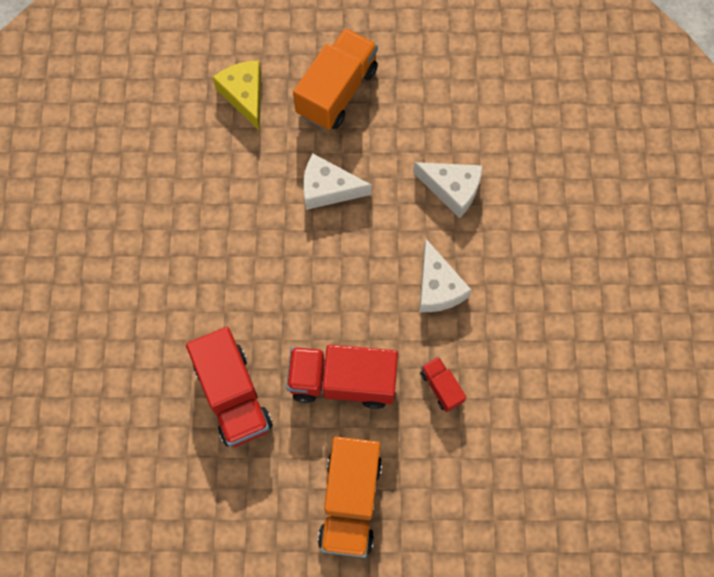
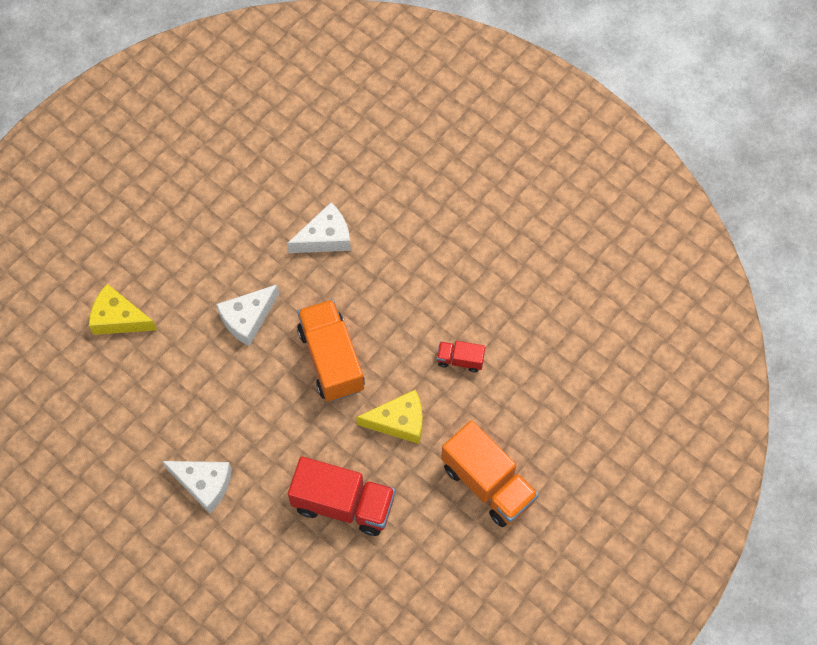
camera: 50 degrees left, 5 degrees down
(337, 91) = (177, 253): orange truck -> orange truck (331, 359)
(342, 381) = (399, 421): red truck -> yellow cheese
(438, 287) = (387, 305): white cheese -> white cheese (204, 484)

